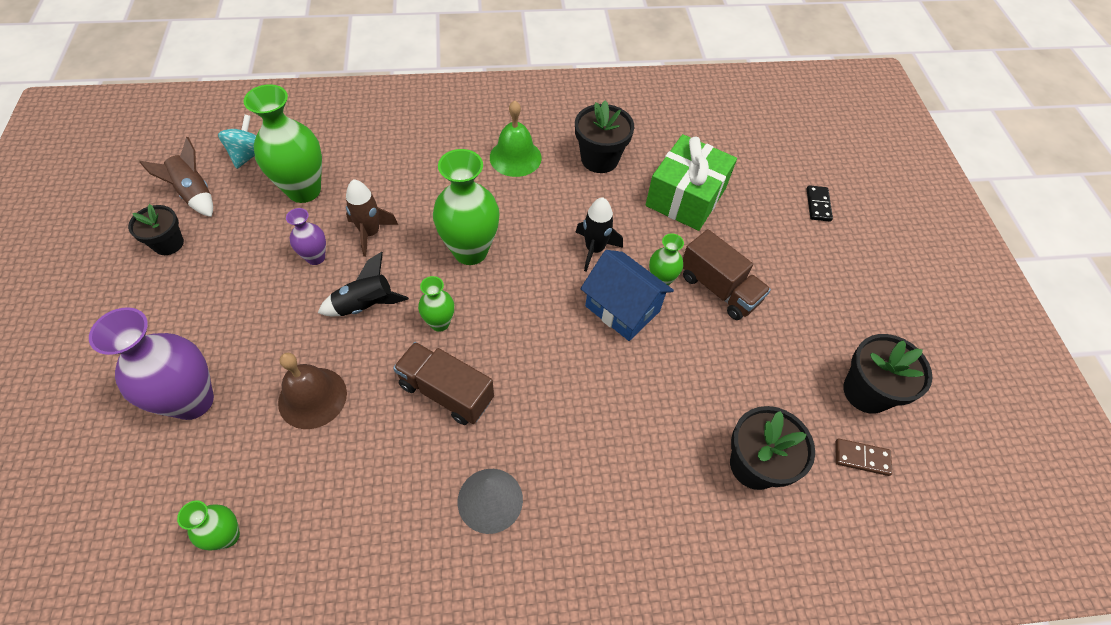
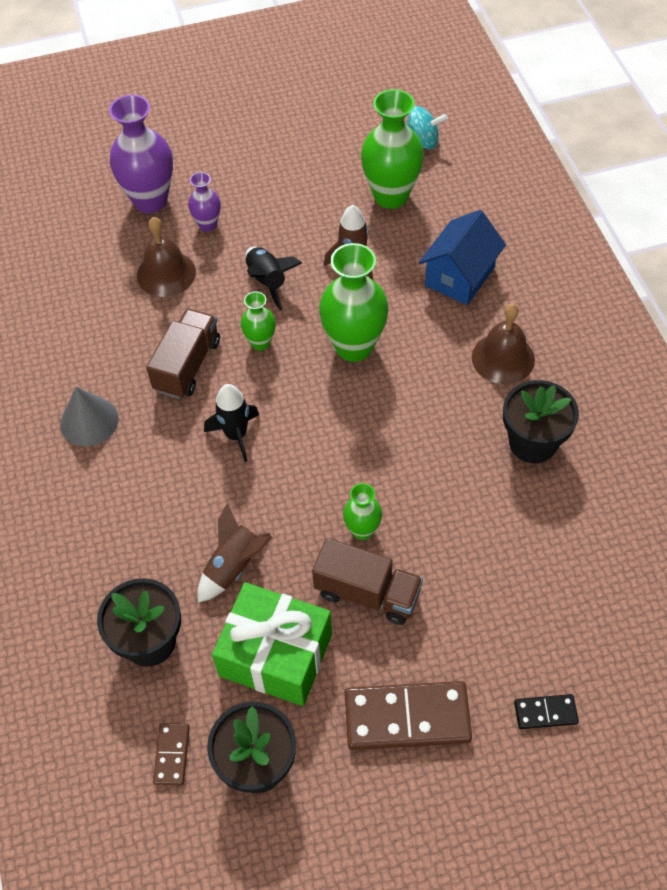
camera: 85 degrees right, 0 degrees up
(168, 244) = (299, 128): black flower pot -> none
(194, 194) = (360, 123): brown rocket -> brown rocket (234, 566)
(227, 536) = (44, 260): green vase -> none
(316, 257) = (312, 230): purple vase -> purple vase (208, 225)
(515, 157) = (503, 358): green bell -> brown bell
(594, 249) = (389, 458): black rocket -> black rocket (236, 435)
(622, 308) = (315, 496): blue house -> blue house (460, 276)
(686, 197) = (502, 545): green gift -> green gift (275, 655)
(718, 289) = (367, 593): brown truck -> brown truck turned 105 degrees counterclockwise
(823, 284) = (407, 717): none -> brown domino

